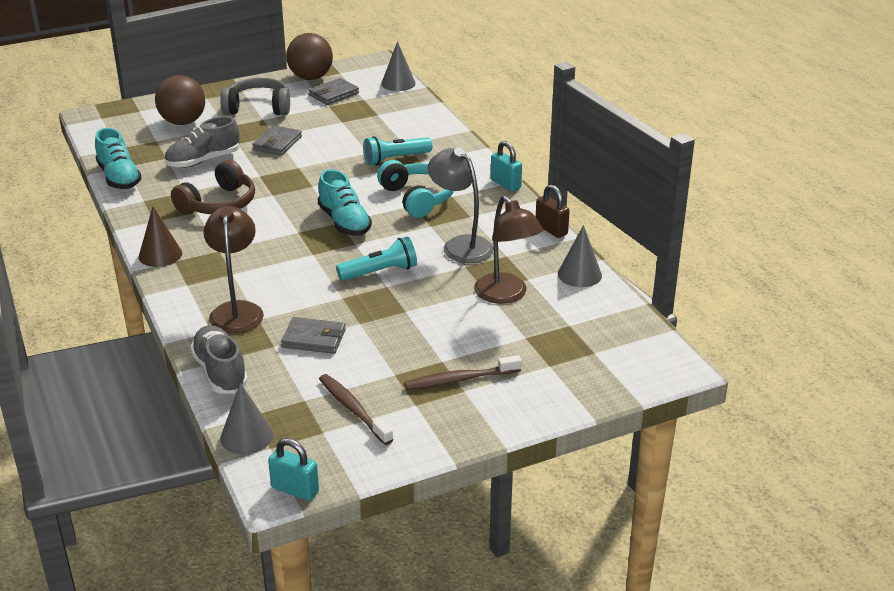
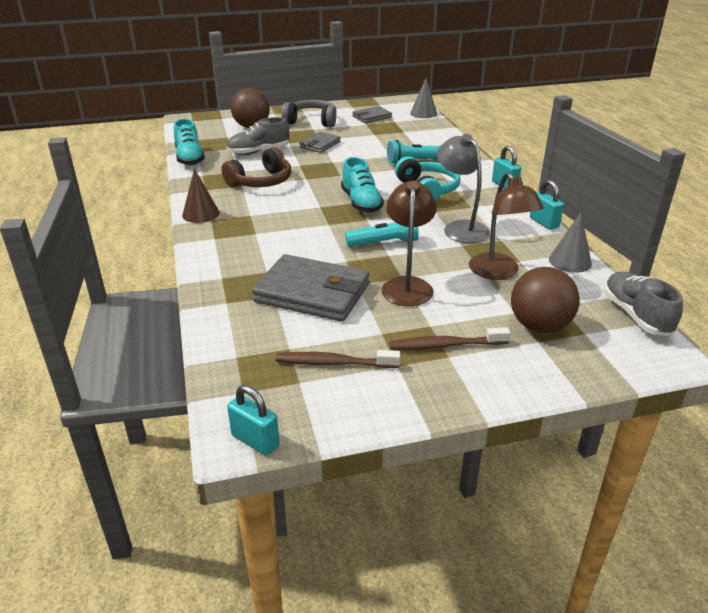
camera: 10 degrees right, 0 degrees up
(220, 372) = (218, 313): grey shoe -> grey shoe (636, 315)
(237, 310) = (250, 262): brown lamp -> brown lamp (407, 285)
(246, 436) = (223, 377): grey cone -> none
(311, 77) = (356, 106): brown ball -> brown ball (539, 326)
(314, 339) = (312, 293): grey wallet -> grey wallet, size x1.85
(353, 410) = (334, 363): brown toothbrush -> brown toothbrush turned 60 degrees counterclockwise
(551, 229) = (544, 222): brown padlock -> turquoise padlock

